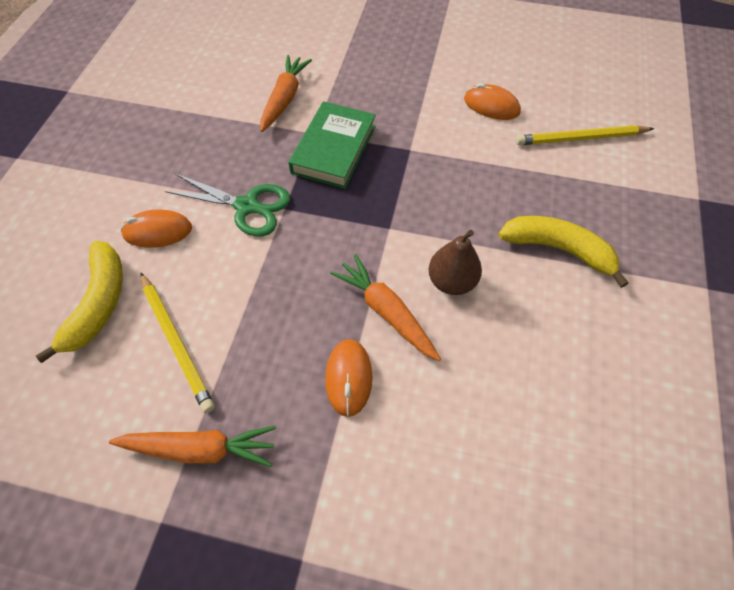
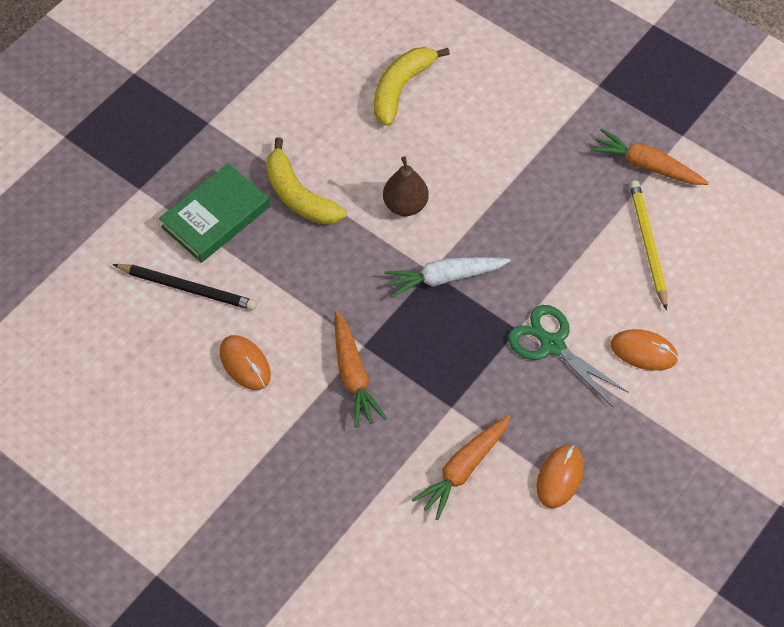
camera: 155 degrees left, 0 degrees up
(99, 304) = (707, 301): yellow banana -> yellow banana (401, 88)
(334, 149) = (440, 377): green book -> green book (215, 217)
(349, 378) = (524, 169): orange mouse -> orange mouse (560, 477)
(373, 226) = (444, 278): none -> white carrot
(386, 311) = (471, 203): orange carrot -> orange carrot (353, 375)
(580, 138) = (188, 288): yellow pencil -> black pencil

